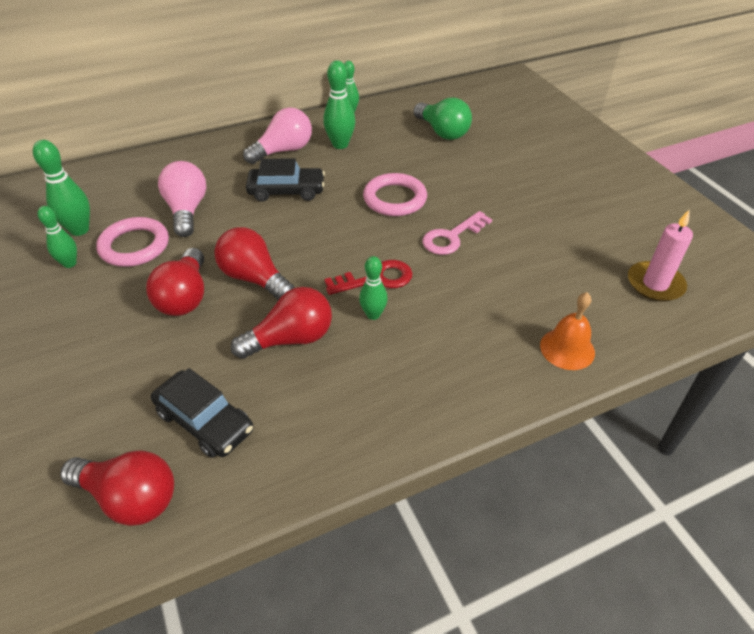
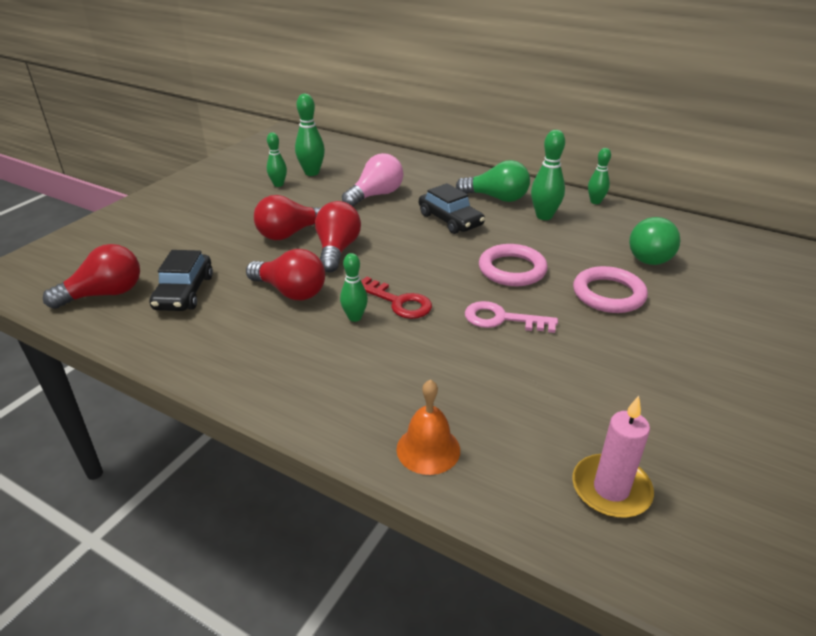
camera: 55 degrees right, 10 degrees down
(130, 498) = (105, 294): red light bulb -> red light bulb turned 105 degrees counterclockwise
(134, 246) = (318, 195): pink ring -> pink ring (608, 294)
(283, 151) = (496, 198): pink light bulb -> green light bulb

